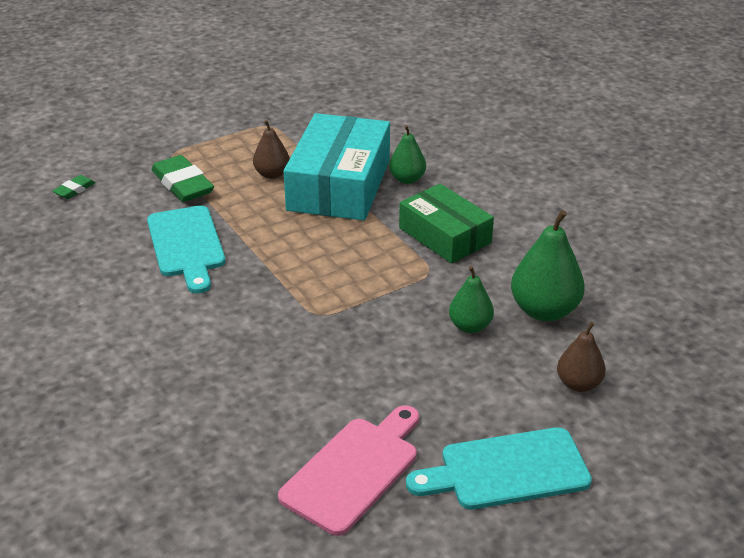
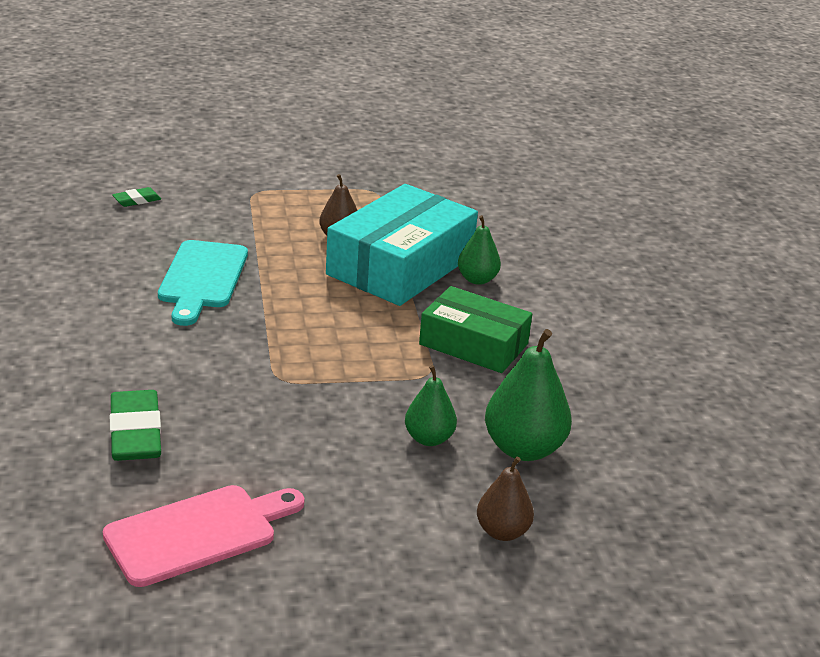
camera: 20 degrees right, 5 degrees down
(182, 184) = (243, 222): green eraser -> green eraser (135, 432)
(444, 235) = (473, 344): green box -> green box turned 45 degrees counterclockwise
(507, 470) = (354, 587): turquoise cutting board -> none

